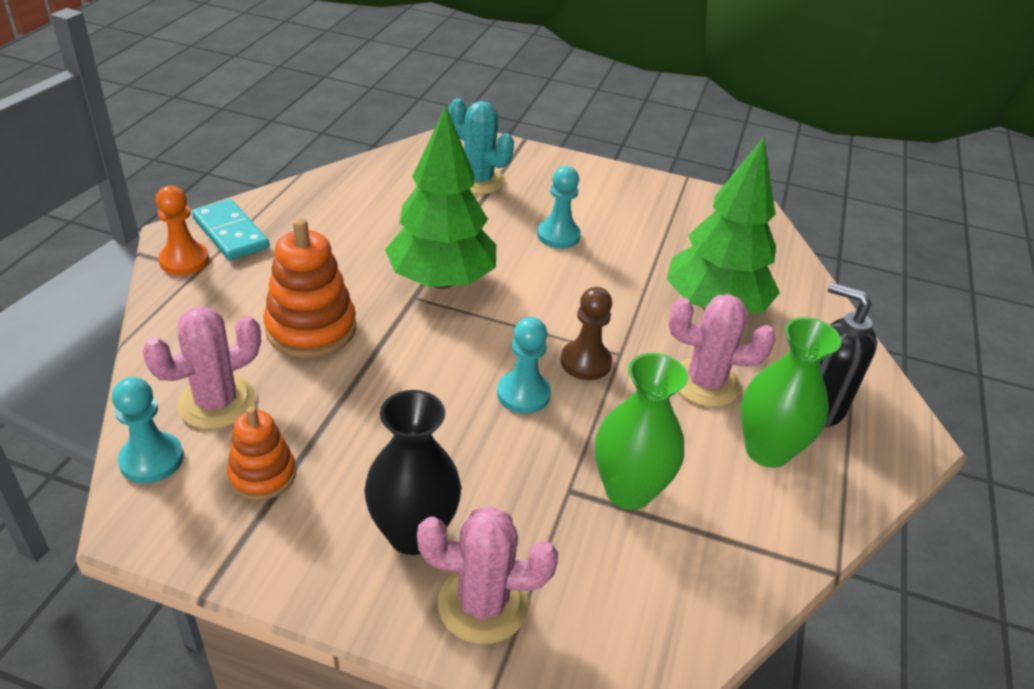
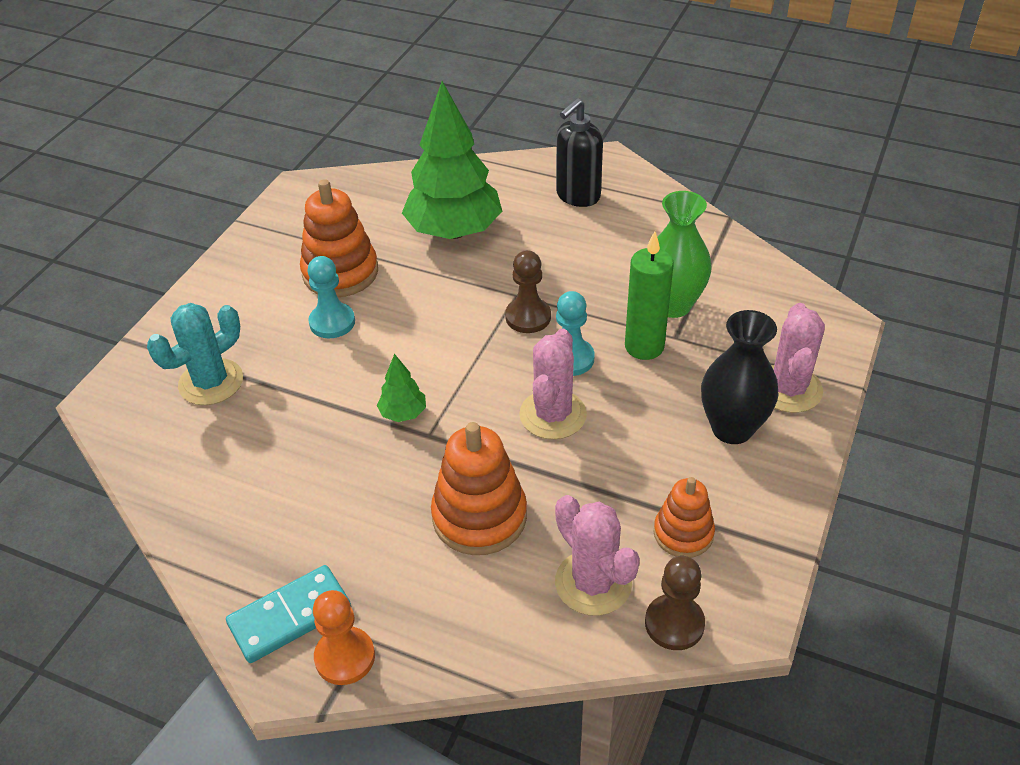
camera: 80 degrees left, 5 degrees up
(152, 460) = (674, 623): turquoise pawn -> brown pawn
(442, 281) = (403, 413): green tree -> green tree, size x0.42
(549, 458) = (644, 347): none -> green candle
(628, 237) = (340, 273): none -> orange stacking toy
(705, 383) = (552, 250): pink cactus -> pink cactus (553, 415)
(767, 450) = (624, 229): green vase -> none

